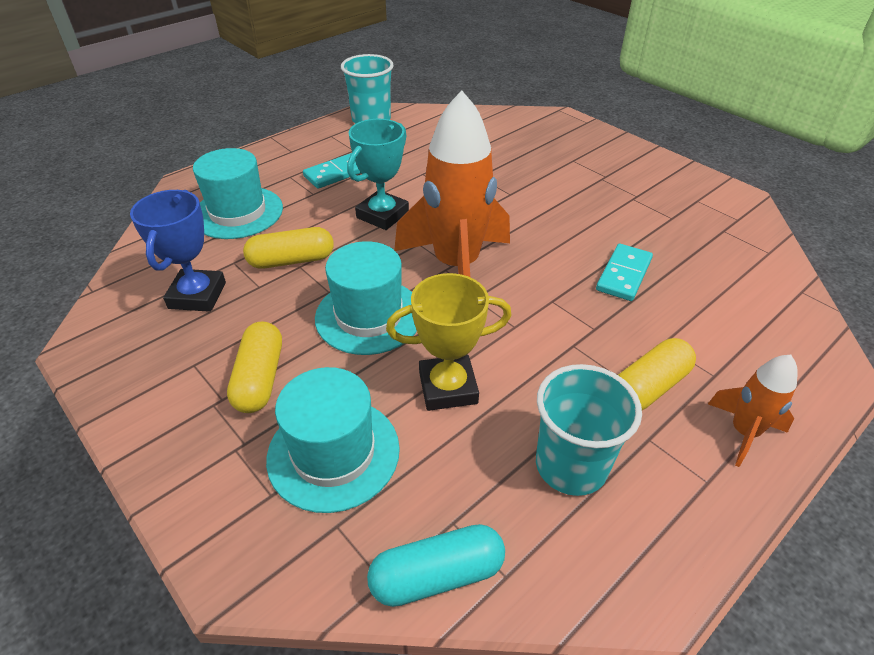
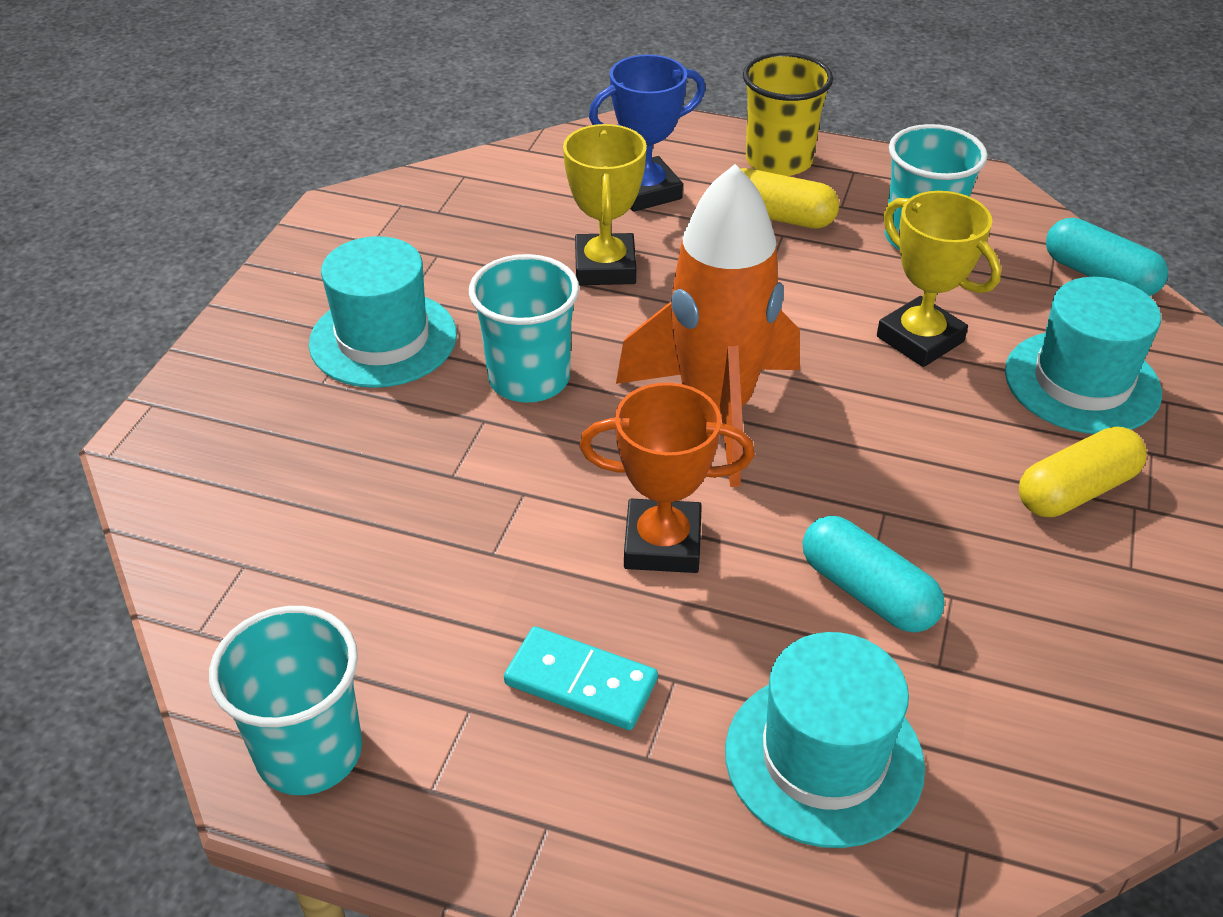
camera: 120 degrees left, 0 degrees up
(197, 295) = (1041, 656): blue trophy -> blue trophy (645, 191)
(291, 260) = (867, 592): yellow capsule -> turquoise capsule
(369, 316) = (886, 448): turquoise hat -> turquoise hat (383, 339)
(382, 215) = (662, 544): turquoise trophy -> orange trophy
(531, 215) = (529, 379): none -> turquoise cup
(623, 274) = (605, 267): turquoise domino -> yellow trophy
(743, 432) = (779, 161): orange rocket -> yellow cup

